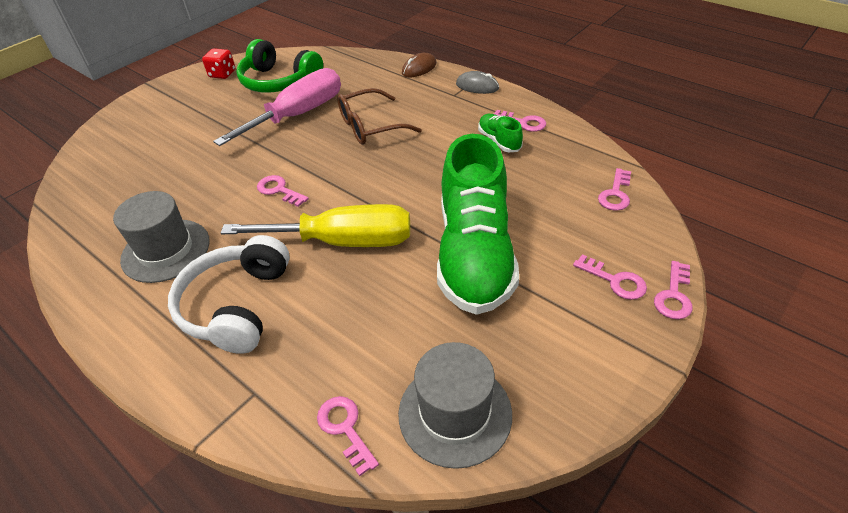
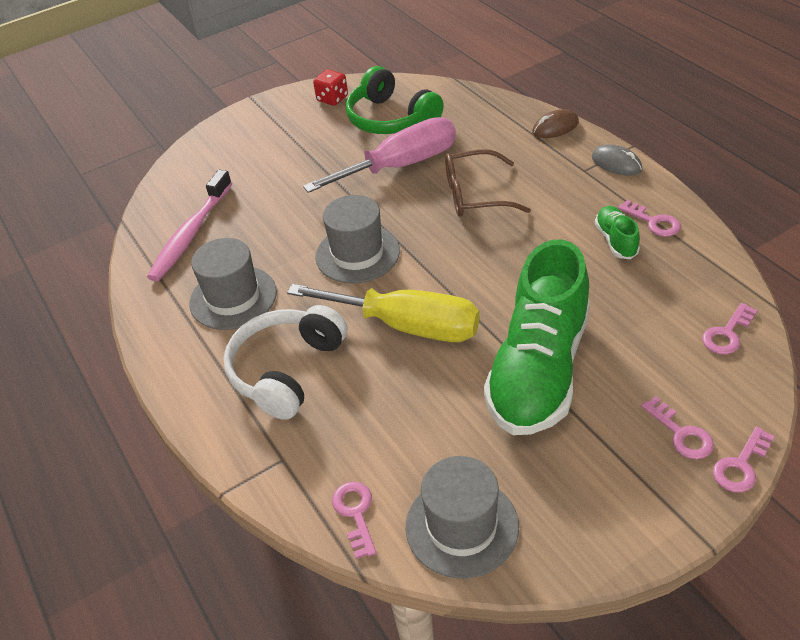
camera: 20 degrees right, 0 degrees up
(109, 202) = (190, 234): none -> pink toothbrush
(279, 190) = (357, 254): pink key -> grey hat

